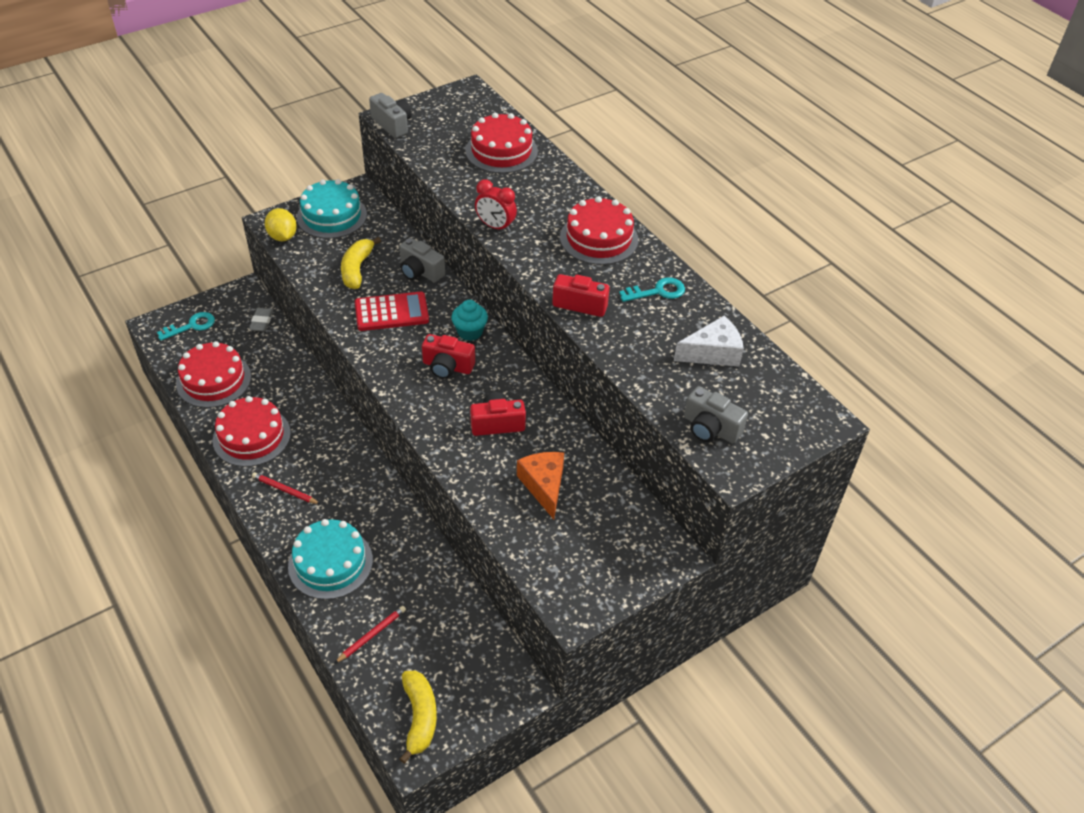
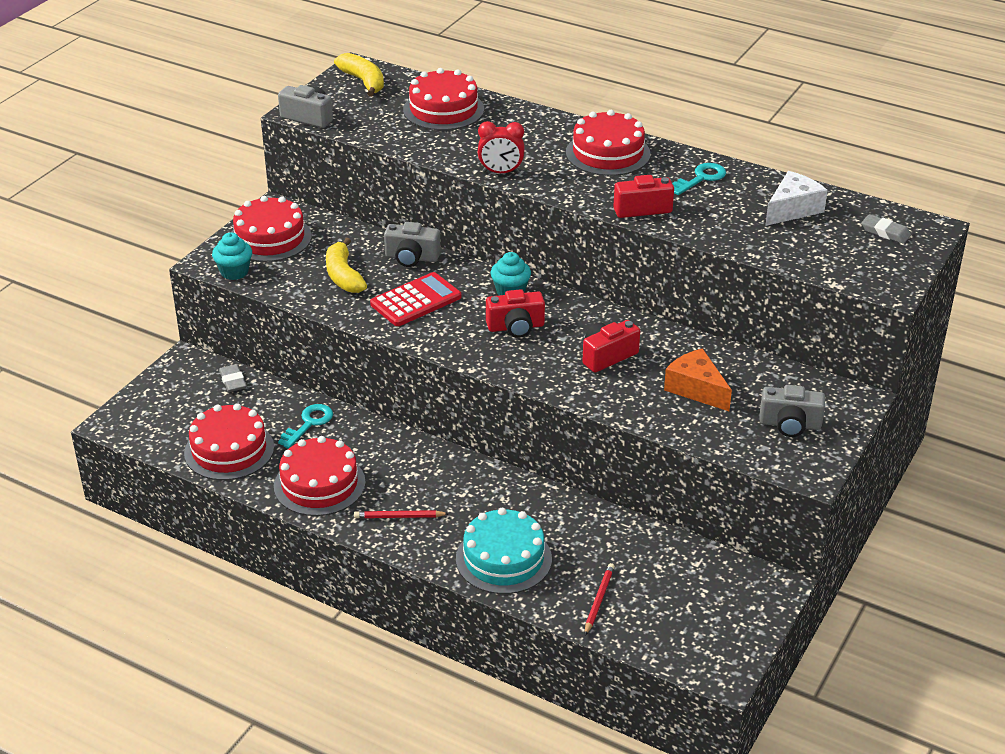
camera: 25 degrees left, 10 degrees down
(191, 326) = (156, 410): turquoise key -> turquoise key (309, 423)
(282, 236) = (234, 272): yellow lemon -> turquoise cupcake
(331, 216) = (270, 238): turquoise cake -> red cake
(419, 717) = (703, 645): yellow banana -> yellow banana (363, 81)
(710, 428) = (843, 264): grey camera -> grey camera (790, 424)
(778, 409) = (885, 232): none -> grey eraser

